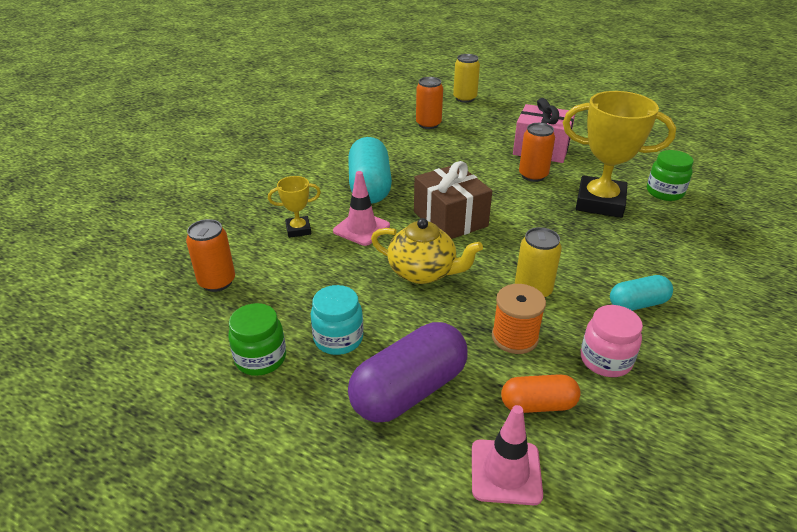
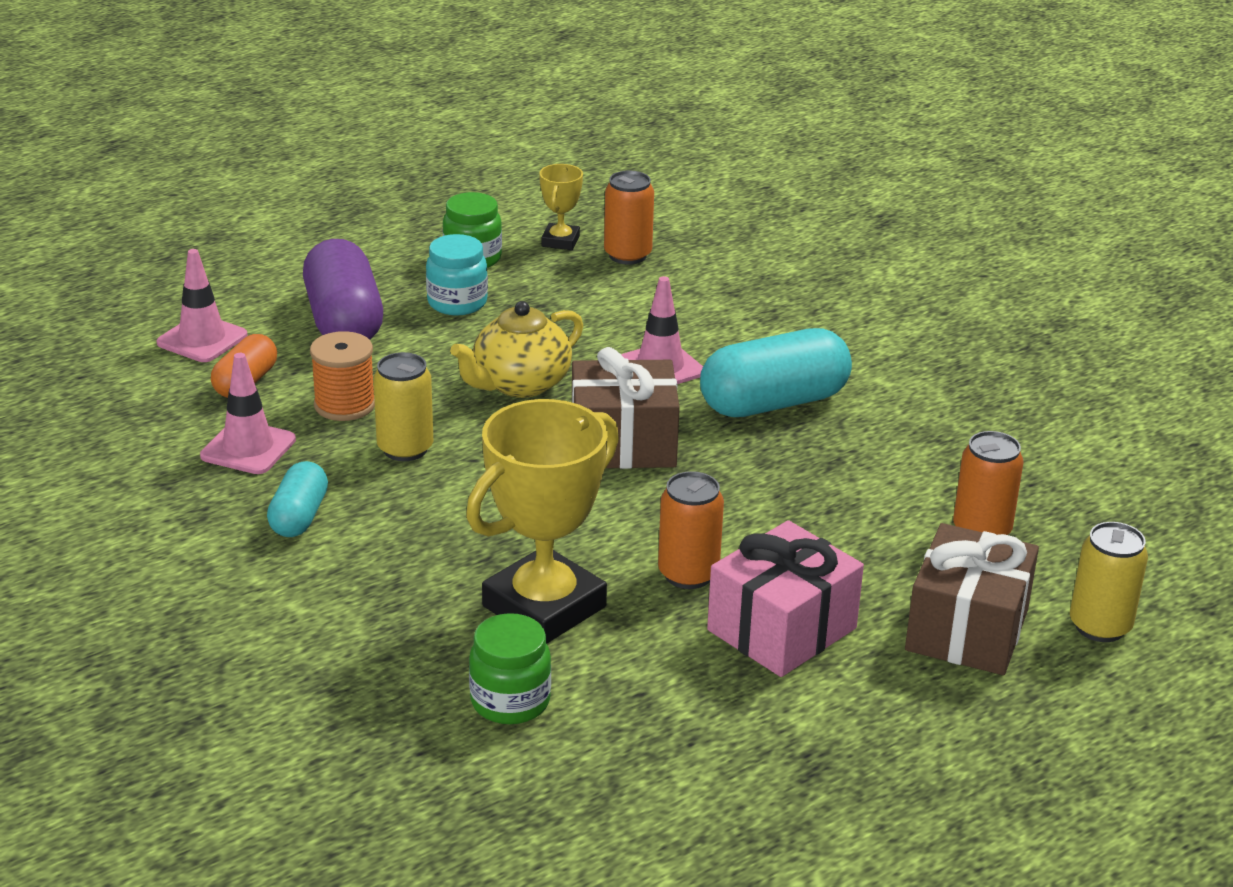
camera: 115 degrees right, 5 degrees down
(298, 229) = (697, 322): yellow trophy -> yellow trophy (560, 241)
(370, 187) = (773, 403): turquoise capsule -> turquoise capsule turned 45 degrees counterclockwise
(495, 118) = (967, 630): none -> brown gift
(605, 360) = (248, 448): pink jar -> pink traffic cone

